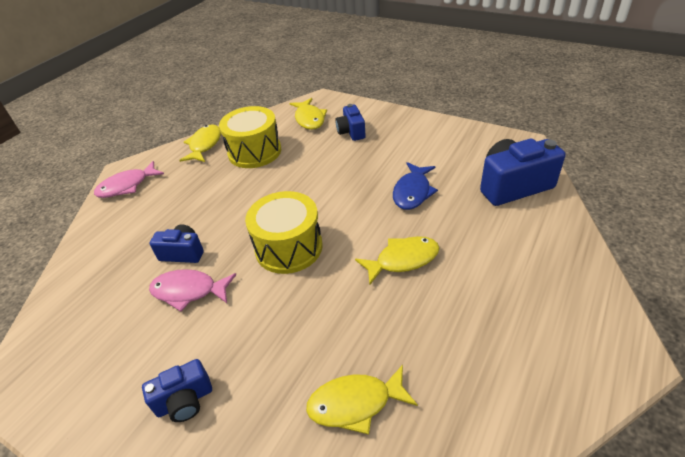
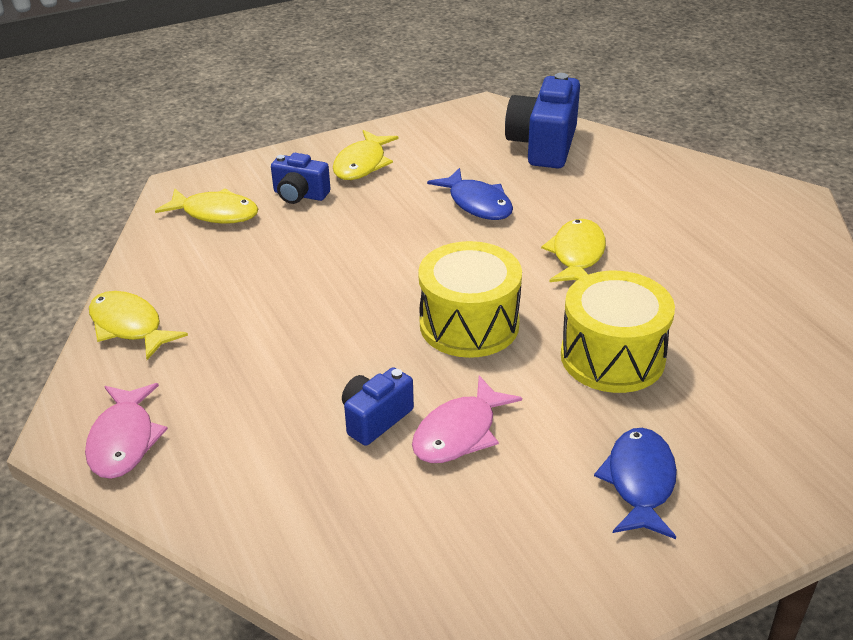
camera: 60 degrees left, 5 degrees down
(185, 401) = (640, 482): blue camera -> blue fish
(254, 152) = (224, 285): yellow drum -> yellow drum (612, 357)
(355, 403) = (735, 359): yellow fish -> yellow fish (362, 164)

